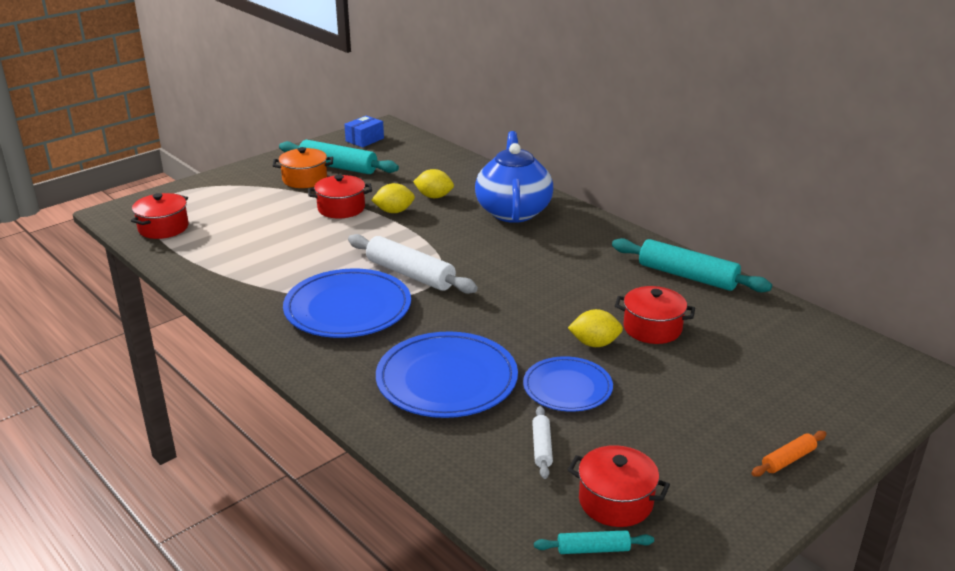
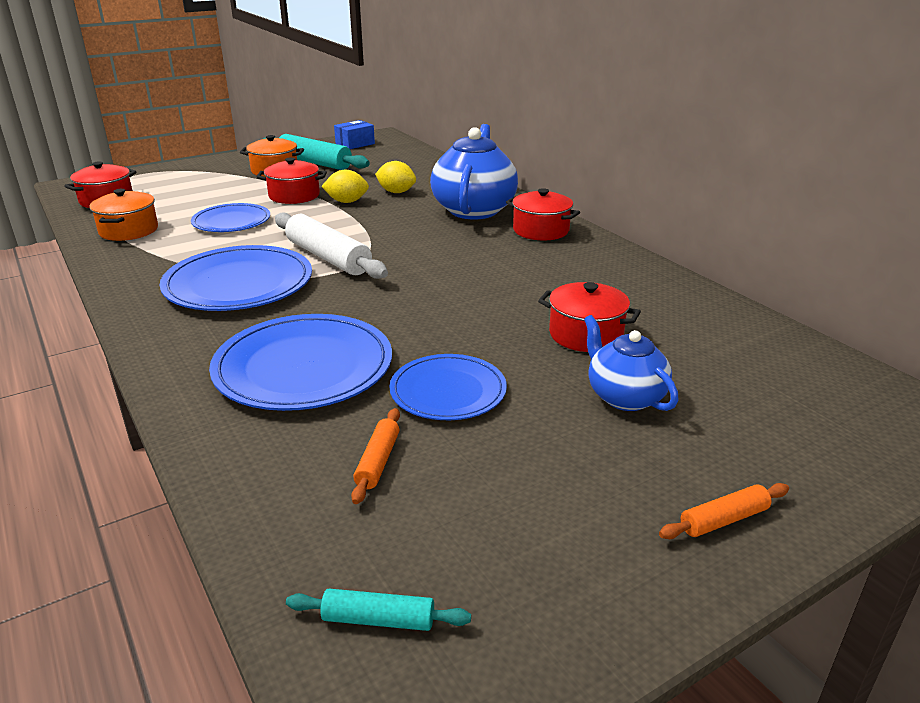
camera: 10 degrees right, 0 degrees up
(210, 261) = (129, 231): none -> orange pot
(300, 243) = (231, 222): none -> blue plate
(542, 447) = (378, 461): white rolling pin -> orange rolling pin
(594, 343) = (506, 345): yellow lemon -> none
(615, 501) = (444, 549): red pot -> red pot (541, 230)
(687, 276) = (650, 283): turquoise rolling pin -> none
(697, 378) = (624, 396): none -> blue teapot

